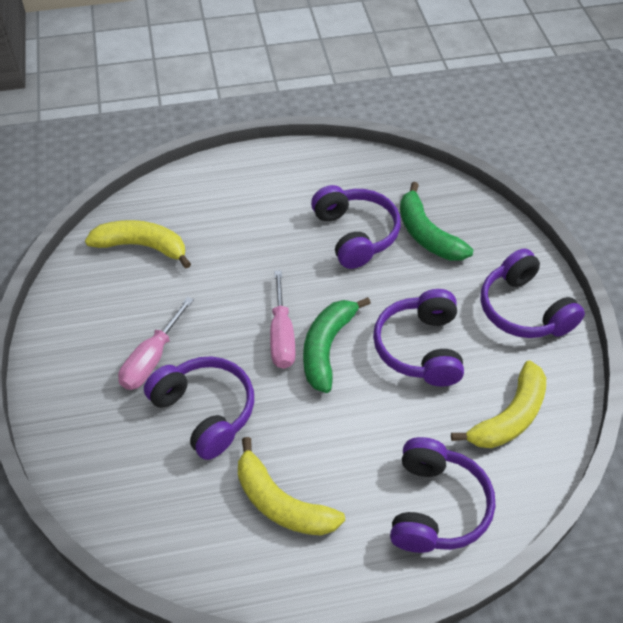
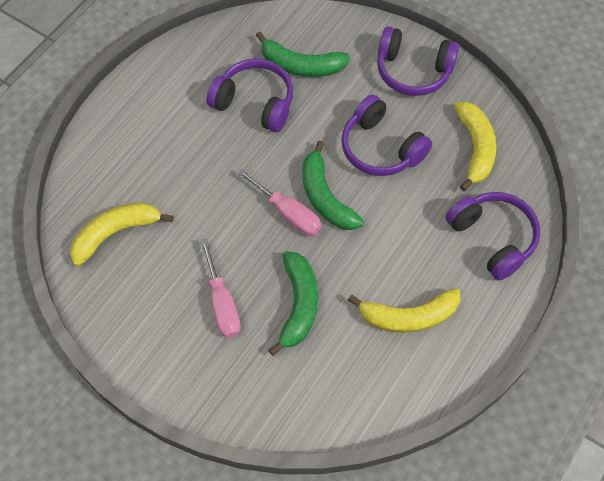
camera: 45 degrees left, 10 degrees up
(205, 411) = (298, 305): purple headphones -> green banana

